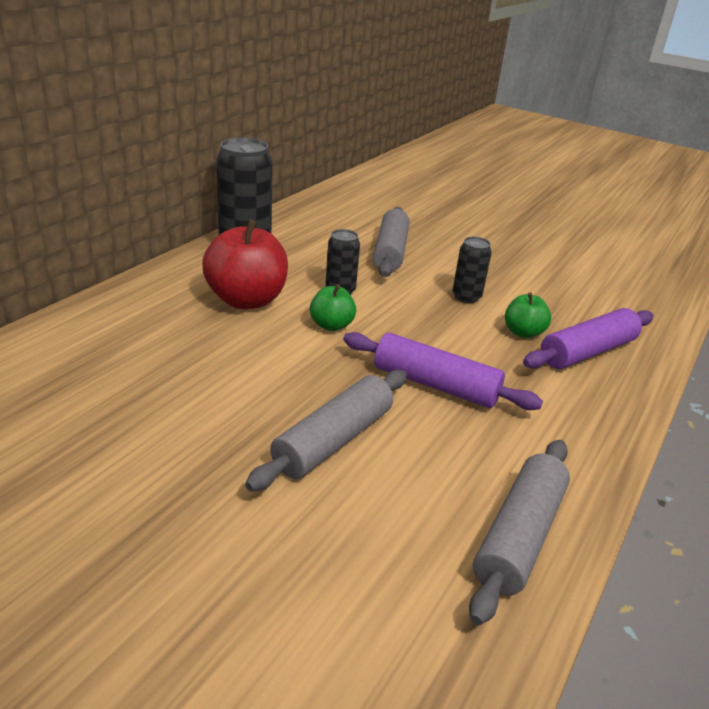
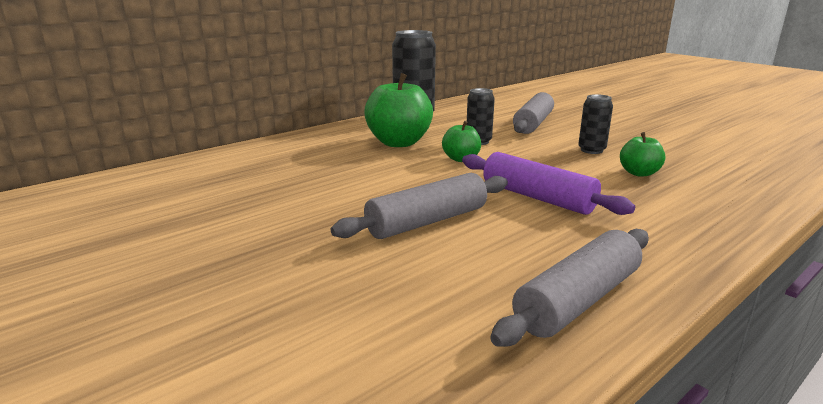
camera: 20 degrees right, 10 degrees down
(246, 300) = (399, 143): red apple -> green apple
(587, 352) = (703, 189): purple rolling pin -> none

